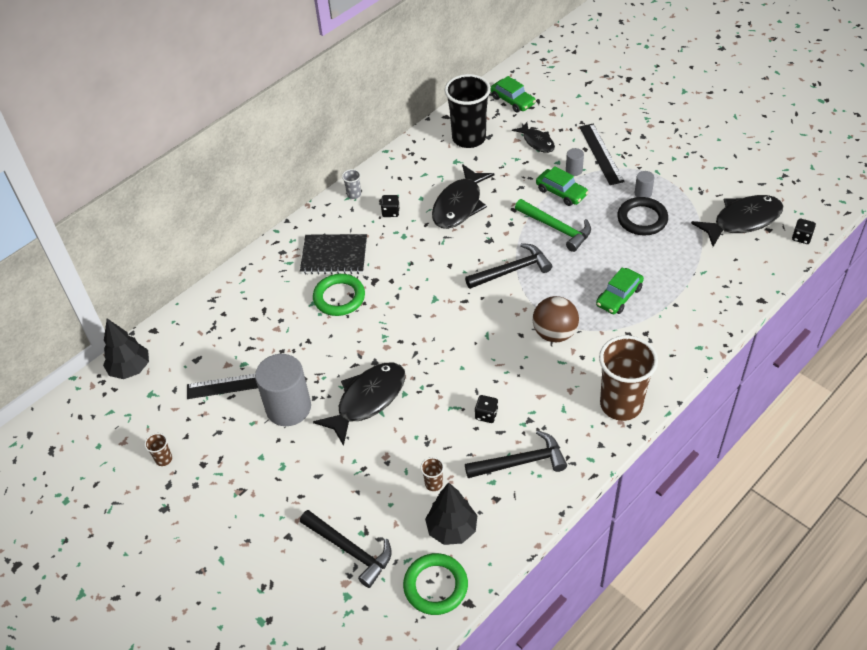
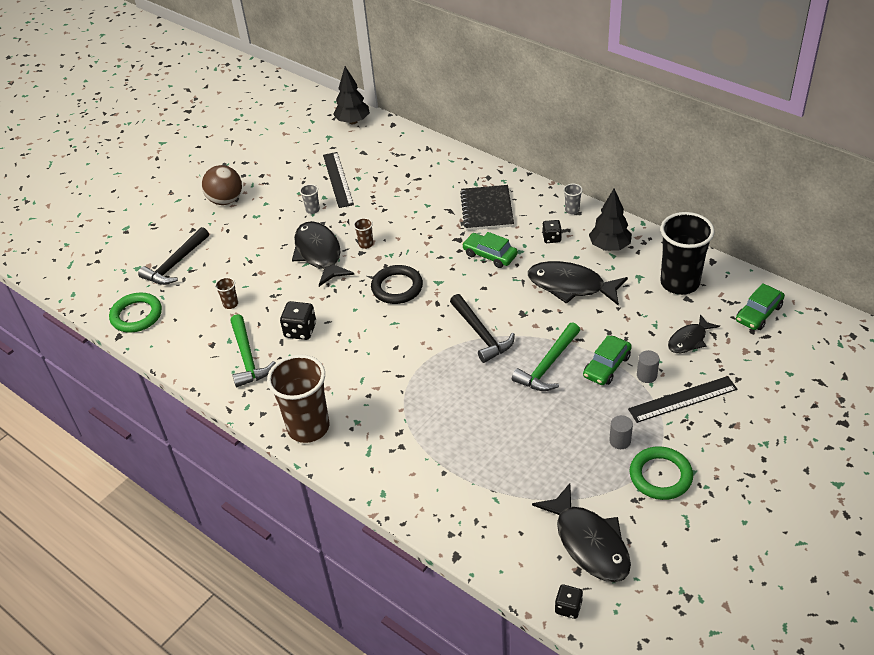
camera: 85 degrees right, 5 degrees down
(164, 459) = (267, 155): brown cup -> brown cup (366, 244)
(288, 407) = (312, 210): grey cylinder -> grey cup
(339, 297) = (435, 220): green ring -> green ring (660, 476)
(367, 400) = (319, 254): black fish -> black fish turned 150 degrees counterclockwise
(452, 529) = (186, 320): black tree -> black tree (609, 247)
(486, 414) = (300, 330): black dice -> black dice, size x1.52
(520, 462) = (248, 357): black hammer -> green hammer
(554, 333) = (398, 372): brown ball -> brown ball (226, 200)
(619, 296) = (451, 422): green car -> green car (490, 255)
(642, 219) = (575, 441): black ring -> black ring (397, 287)

